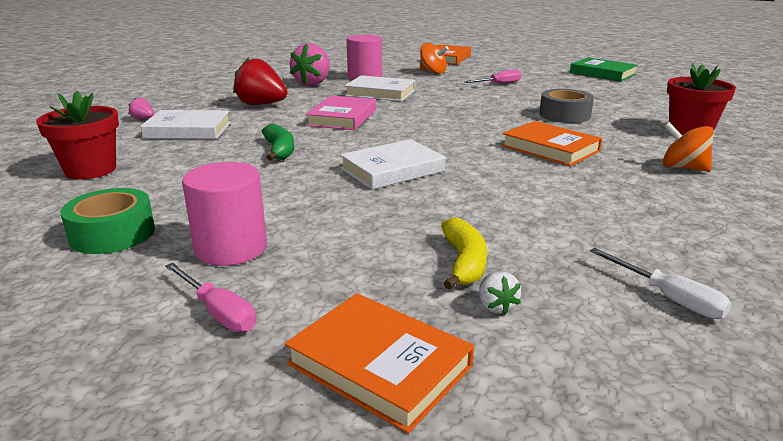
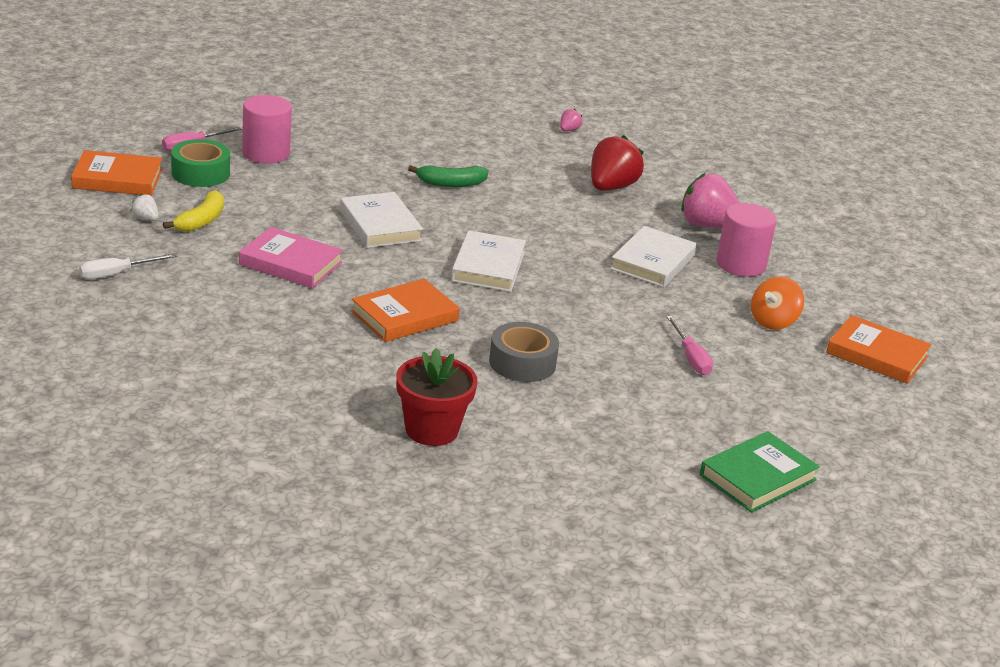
camera: 95 degrees right, 5 degrees up
(91, 170) = (431, 112): red flower pot -> none
(112, 234) = (308, 121): green tape -> green tape (200, 173)
(188, 130) = (526, 148): white book -> white book (488, 267)
(342, 118) = (548, 224): pink book -> pink book (290, 263)
(379, 365) = (117, 179): orange book -> orange book turned 45 degrees clockwise
(464, 263) = (201, 221): yellow banana -> yellow banana turned 75 degrees counterclockwise
(496, 306) = (145, 219): white strawberry -> white strawberry turned 45 degrees clockwise
(683, 168) = (318, 372): orange spinning top -> none

